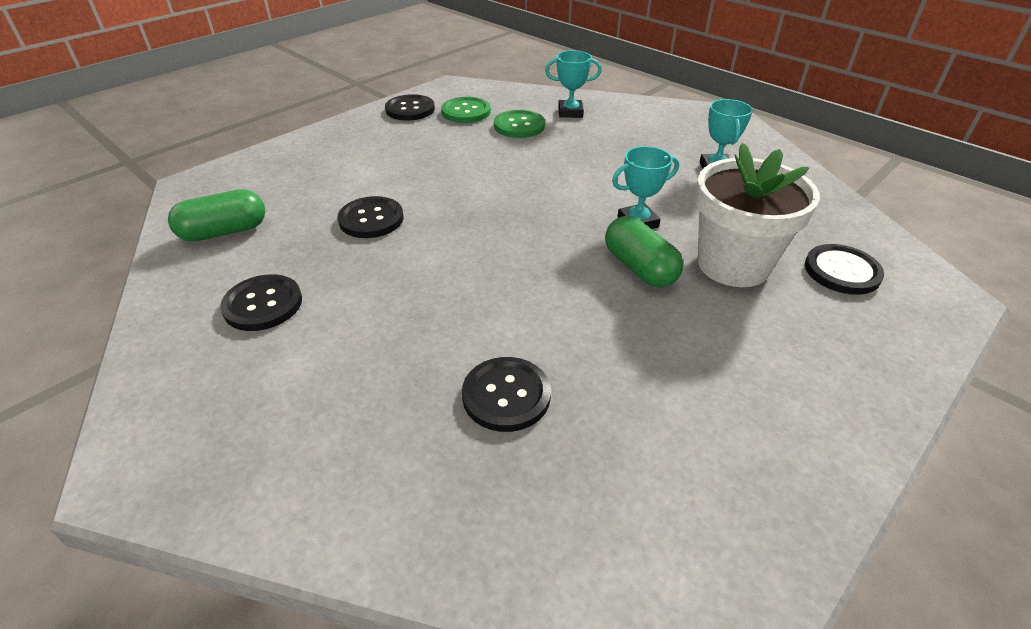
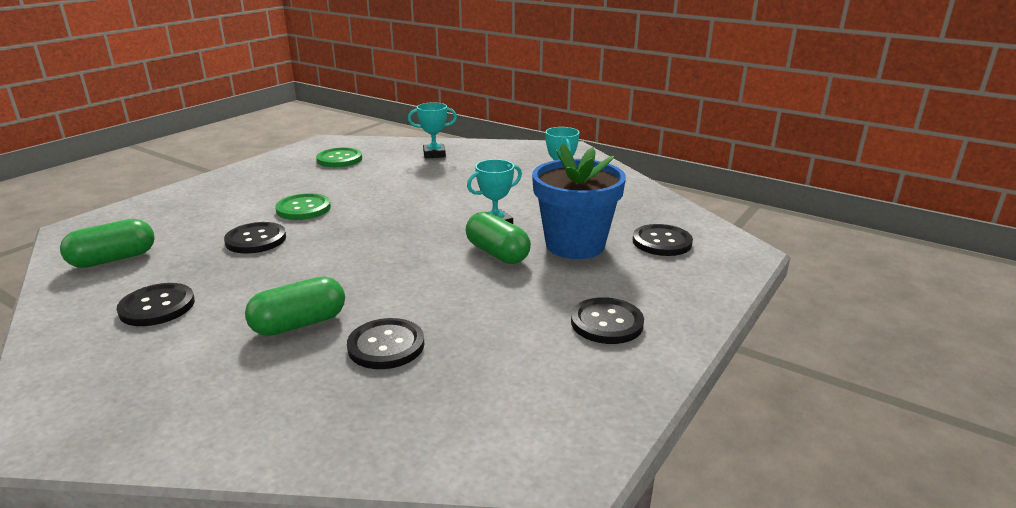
camera: 10 degrees left, 15 degrees down
(410, 109) = (287, 161): black button -> black button (606, 323)
(411, 349) = (299, 324): none -> green capsule
(519, 126) = (389, 166): green button -> green button (303, 208)
(733, 264) = (575, 245): white flower pot -> blue flower pot

